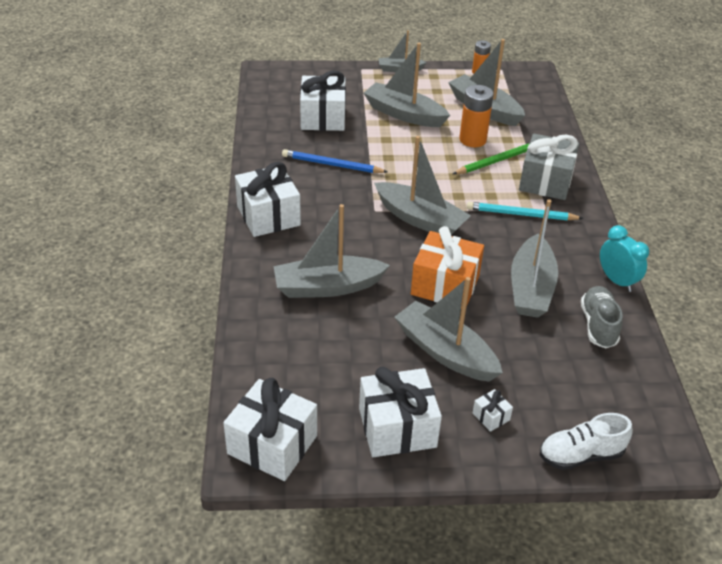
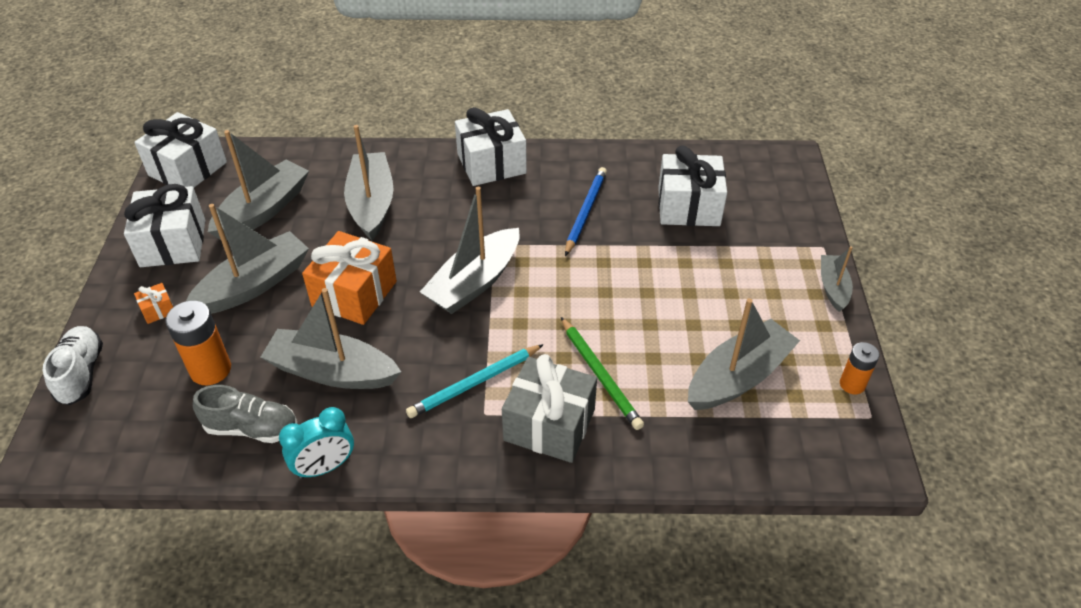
camera: 95 degrees right, 5 degrees up
(404, 114) = (708, 284): grey boat -> grey boat (263, 210)
(472, 140) = (651, 352): orange battery -> orange battery (210, 369)
(491, 416) = (158, 310): white gift -> orange gift
(521, 214) = (475, 383): turquoise pencil -> turquoise pencil turned 135 degrees counterclockwise

